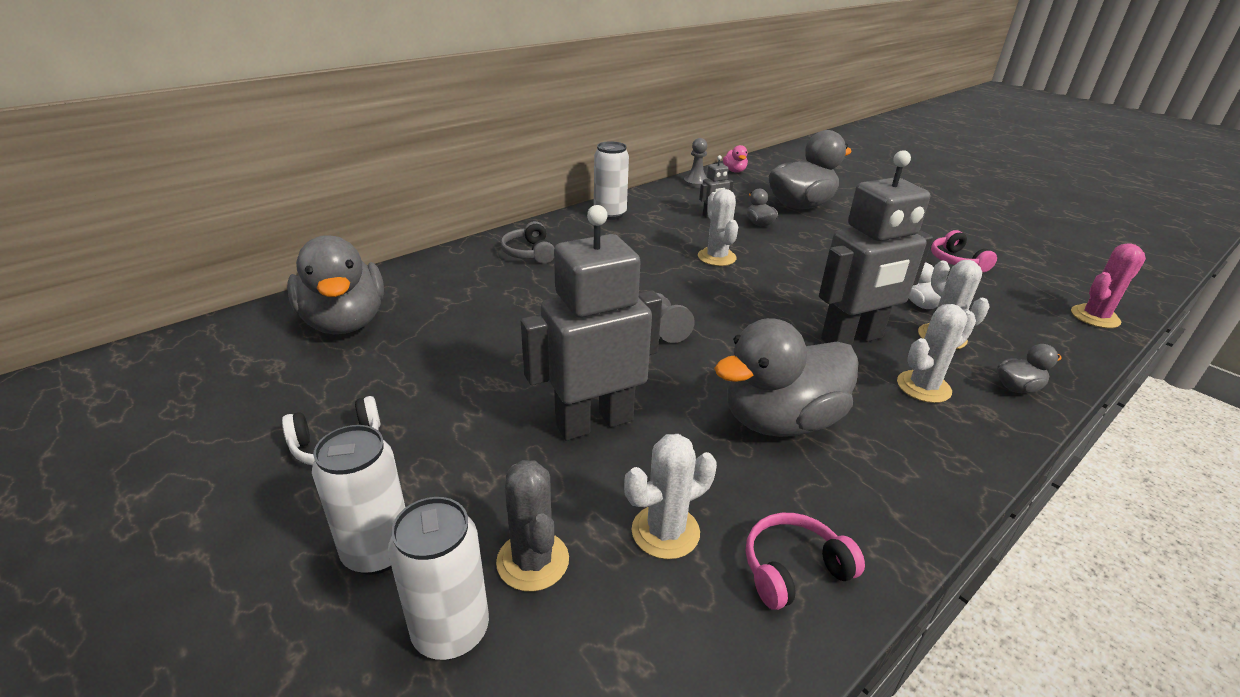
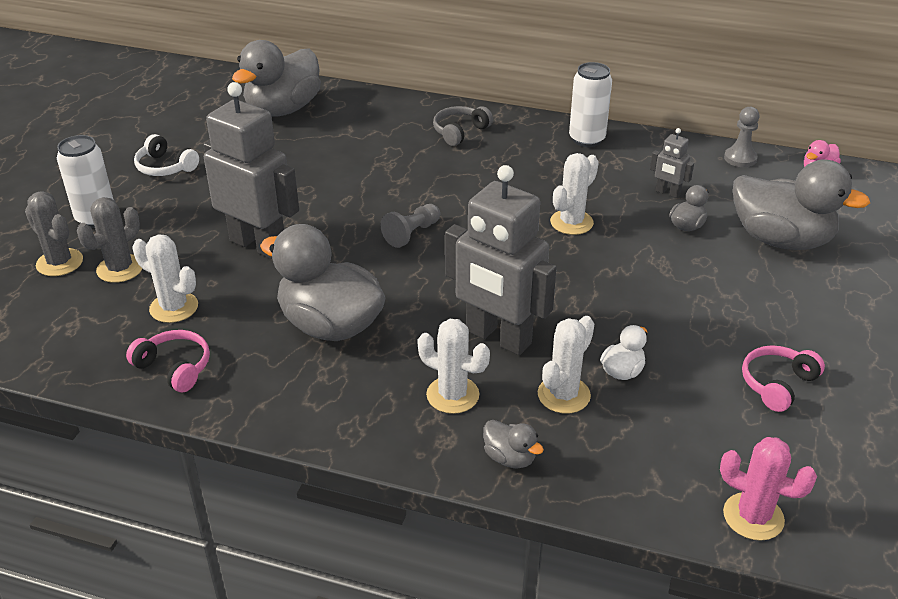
camera: 60 degrees right, 5 degrees up
(451, 631) = (60, 262): white can -> grey cactus

